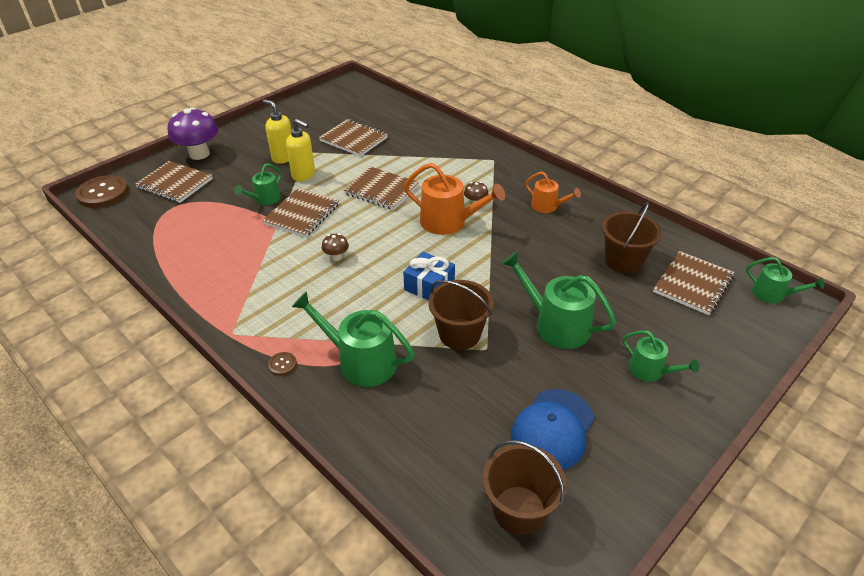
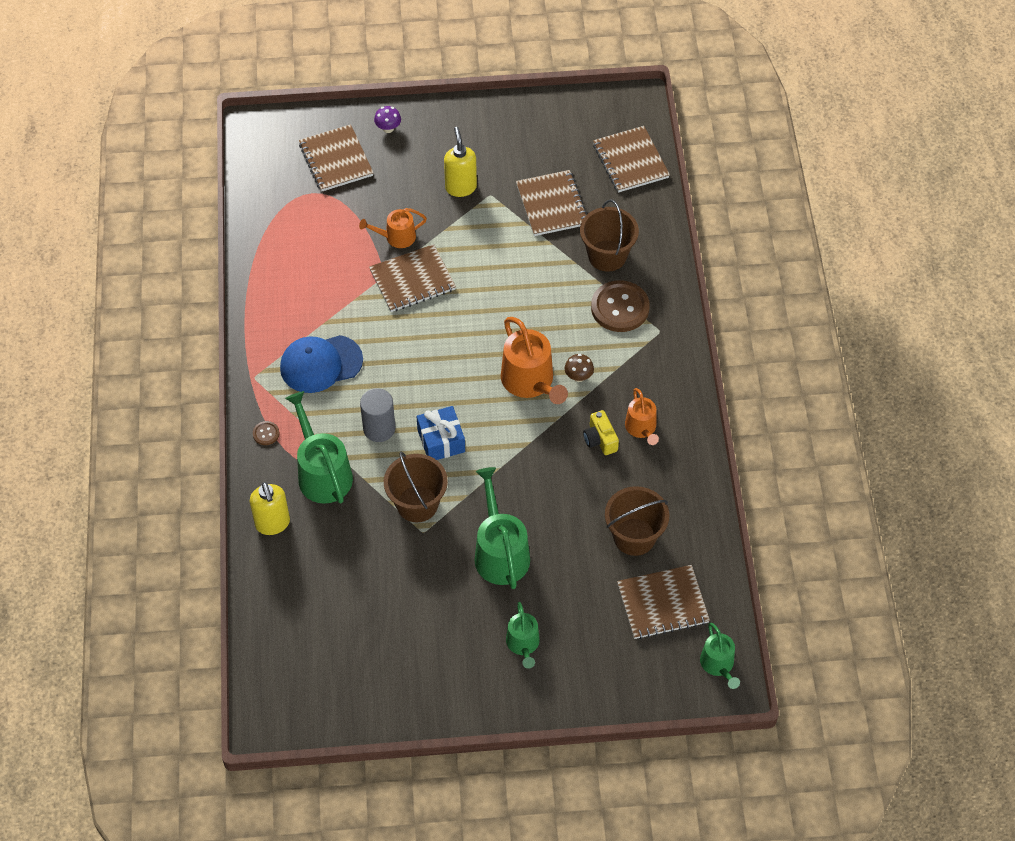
camera: 40 degrees right, 15 degrees up
(103, 193) = (267, 132): brown button -> brown button (620, 308)
(199, 154) = (388, 128): purple mushroom -> purple mushroom, size x0.46
(265, 199) = (396, 237): green watering can -> orange watering can
(304, 175) = (458, 227): yellow soap dispenser -> yellow soap dispenser (273, 524)
(336, 257) = (396, 353): brown mushroom -> none
(374, 306) = (379, 429): none -> grey cylinder
(381, 190) = (510, 297): brown notebook -> brown notebook (630, 161)
(519, 510) = (315, 662): brown bucket -> brown bucket (607, 256)
(531, 225) = (600, 439): none -> yellow camera
(552, 429) = (398, 629): blue cap -> blue cap (321, 364)

